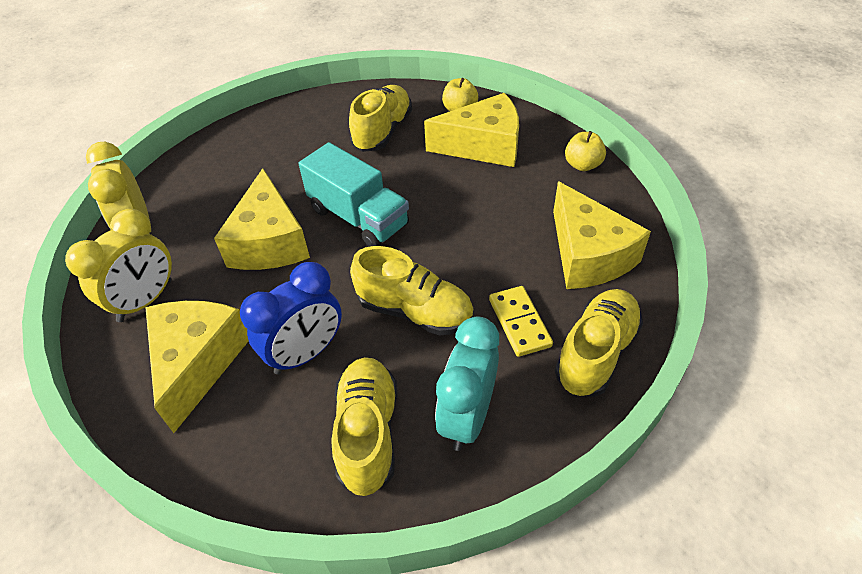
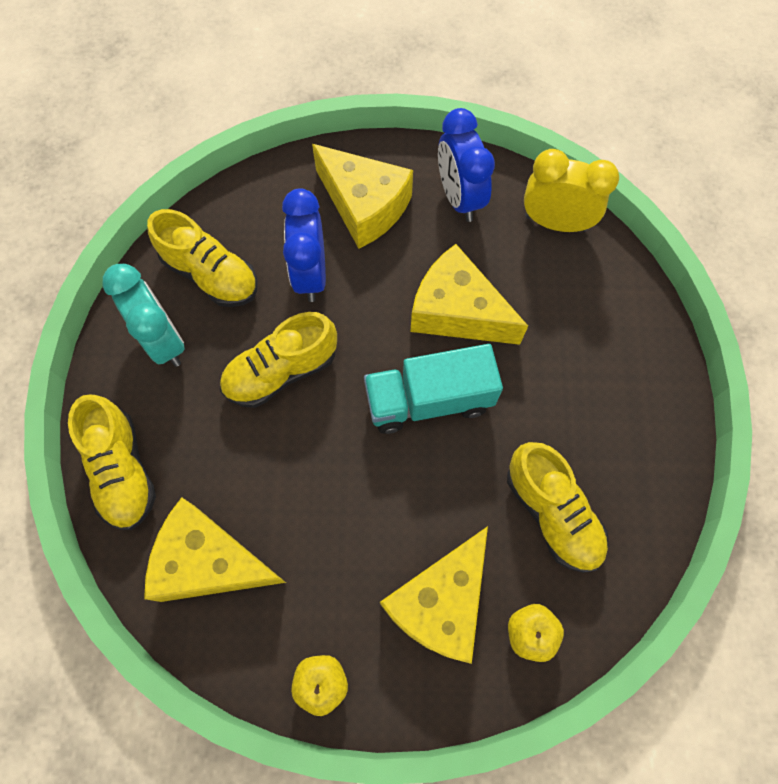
camera: 125 degrees right, 20 degrees up
(145, 301) = (459, 198): yellow clock -> blue clock
(519, 323) = (200, 439): yellow domino -> none

